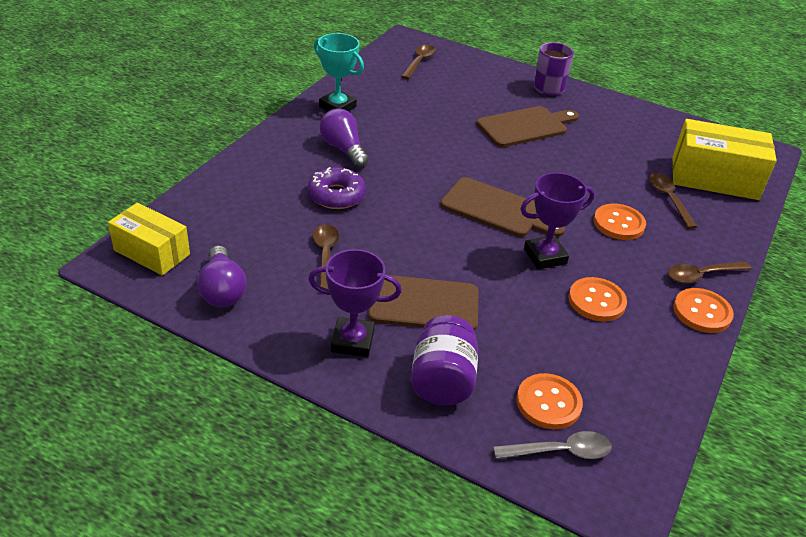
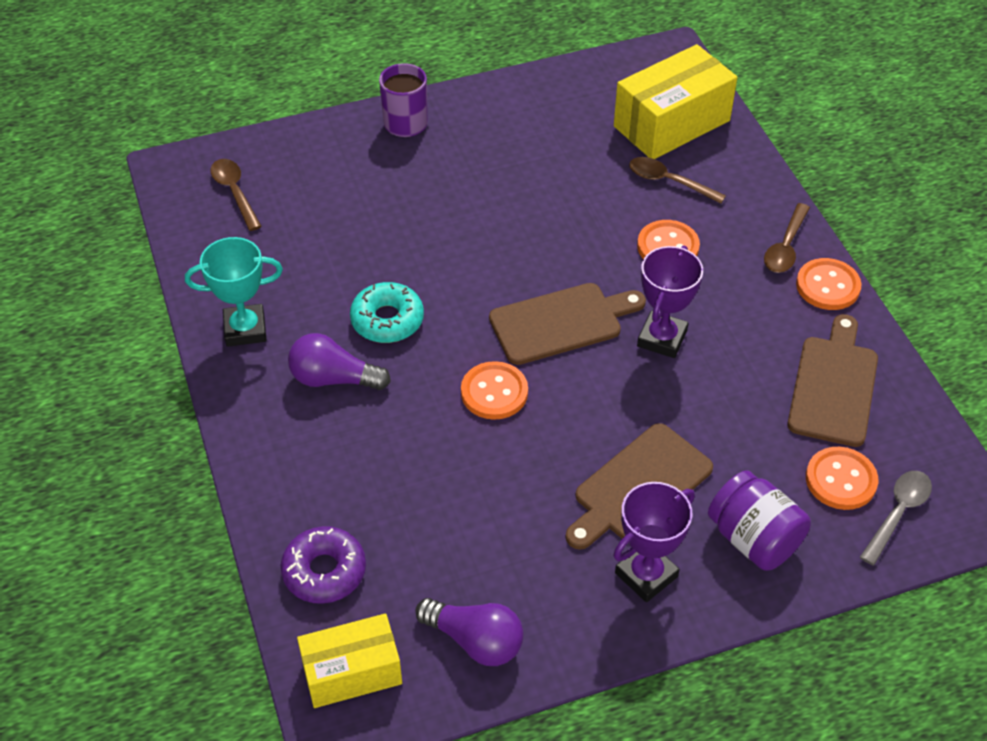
camera: 45 degrees left, 10 degrees up
(325, 256) = (502, 515): brown spoon -> none
(336, 195) = (411, 440): purple donut -> purple donut (324, 571)
(407, 147) = (387, 320): none -> turquoise donut
(525, 126) = (451, 196): brown cutting board -> brown cutting board (833, 386)
(596, 301) = (752, 348): orange button -> orange button (494, 392)

